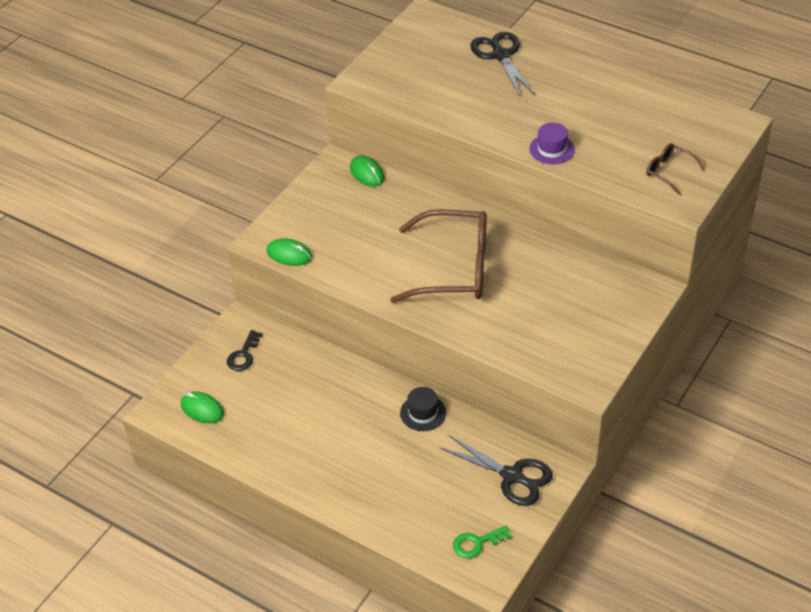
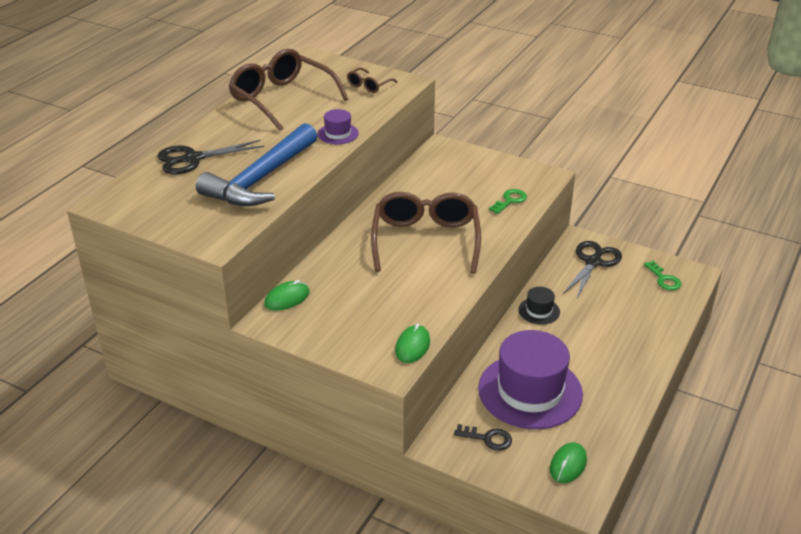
camera: 95 degrees left, 10 degrees down
(300, 392) = (530, 391): none -> purple hat
(462, 101) = (261, 179): none -> blue hammer
(531, 343) = (510, 201): none -> green key
(630, 105) = (281, 99): none -> brown glasses

